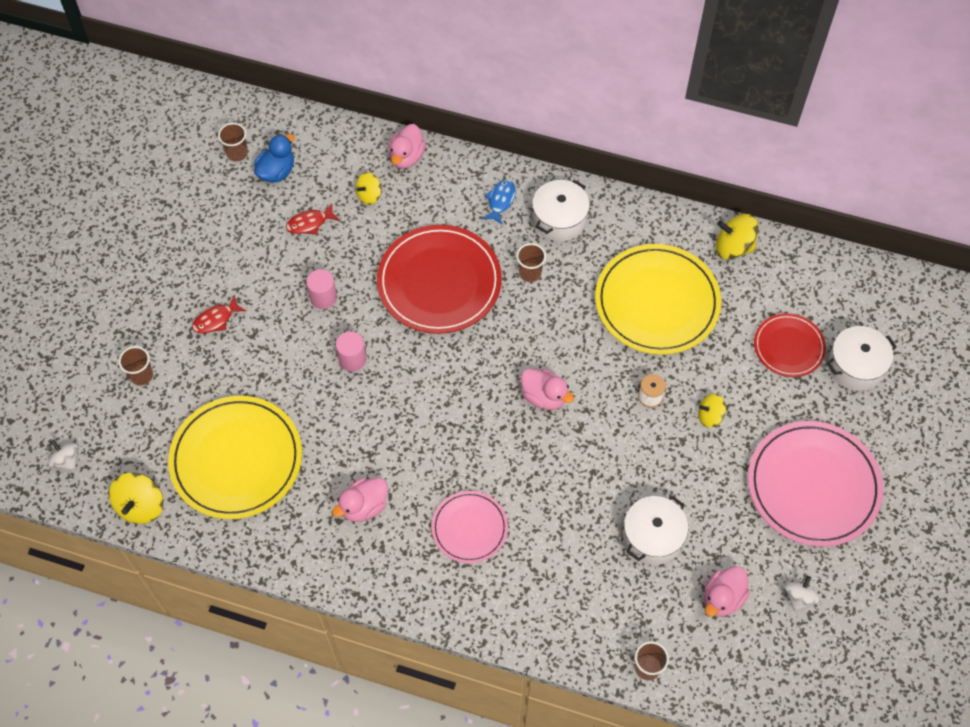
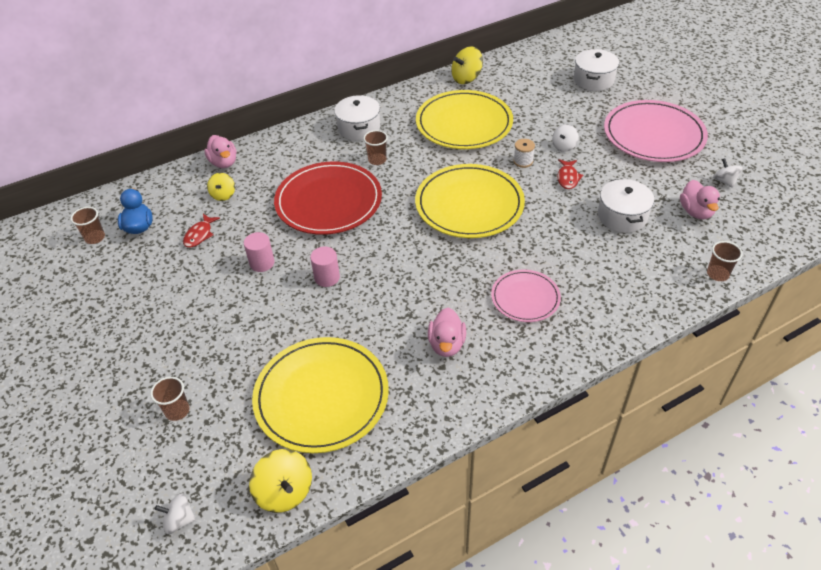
camera: 45 degrees left, 15 degrees down
(216, 320) = (196, 332): red fish -> red fish (568, 178)
(500, 201) = (312, 143): blue fish -> none
(544, 396) = (469, 204): pink duck -> yellow plate
(710, 416) = (564, 146): yellow spinning top -> white spinning top
(788, 347) = (553, 94): red plate -> none

